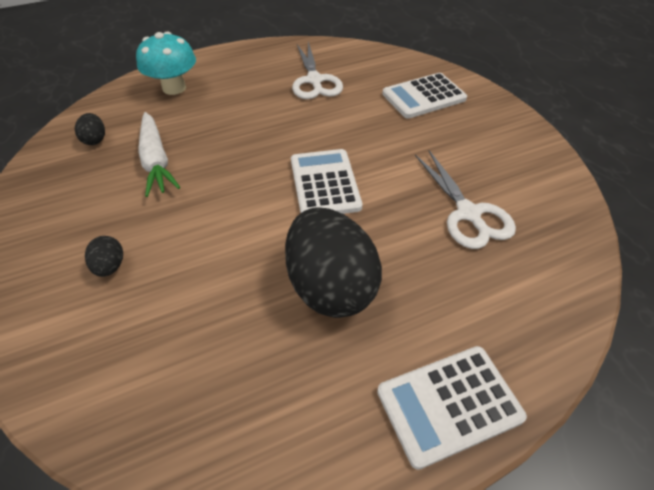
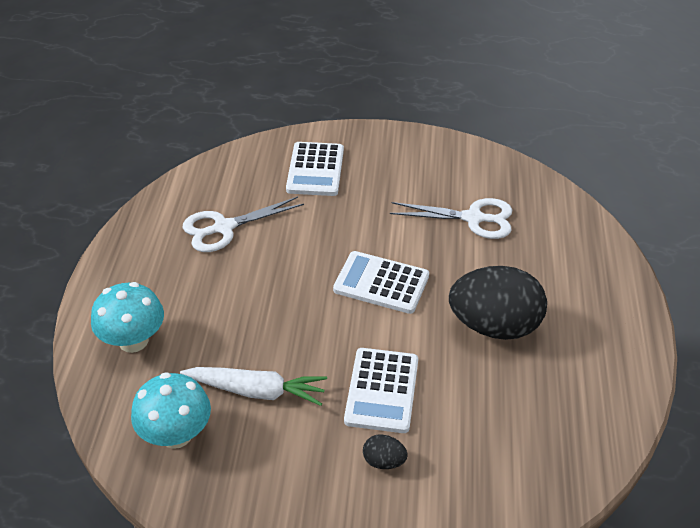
camera: 60 degrees left, 5 degrees down
(95, 140) = (176, 434): black egg -> turquoise mushroom
(314, 80) = (224, 228): white scissors -> white scissors turned 135 degrees clockwise
(449, 404) = (618, 309): white calculator -> white calculator (382, 390)

